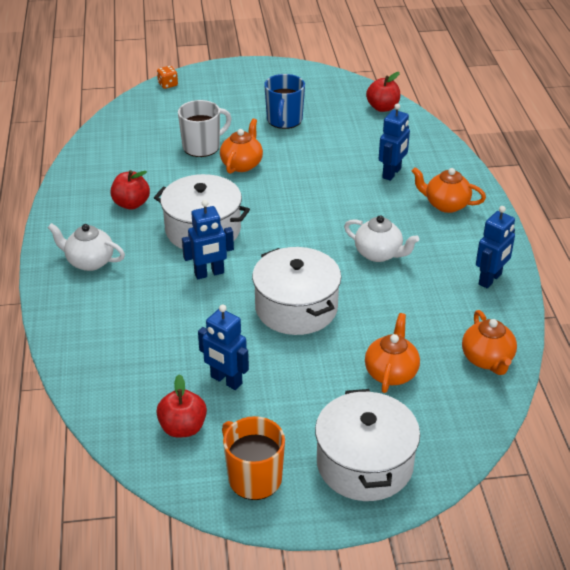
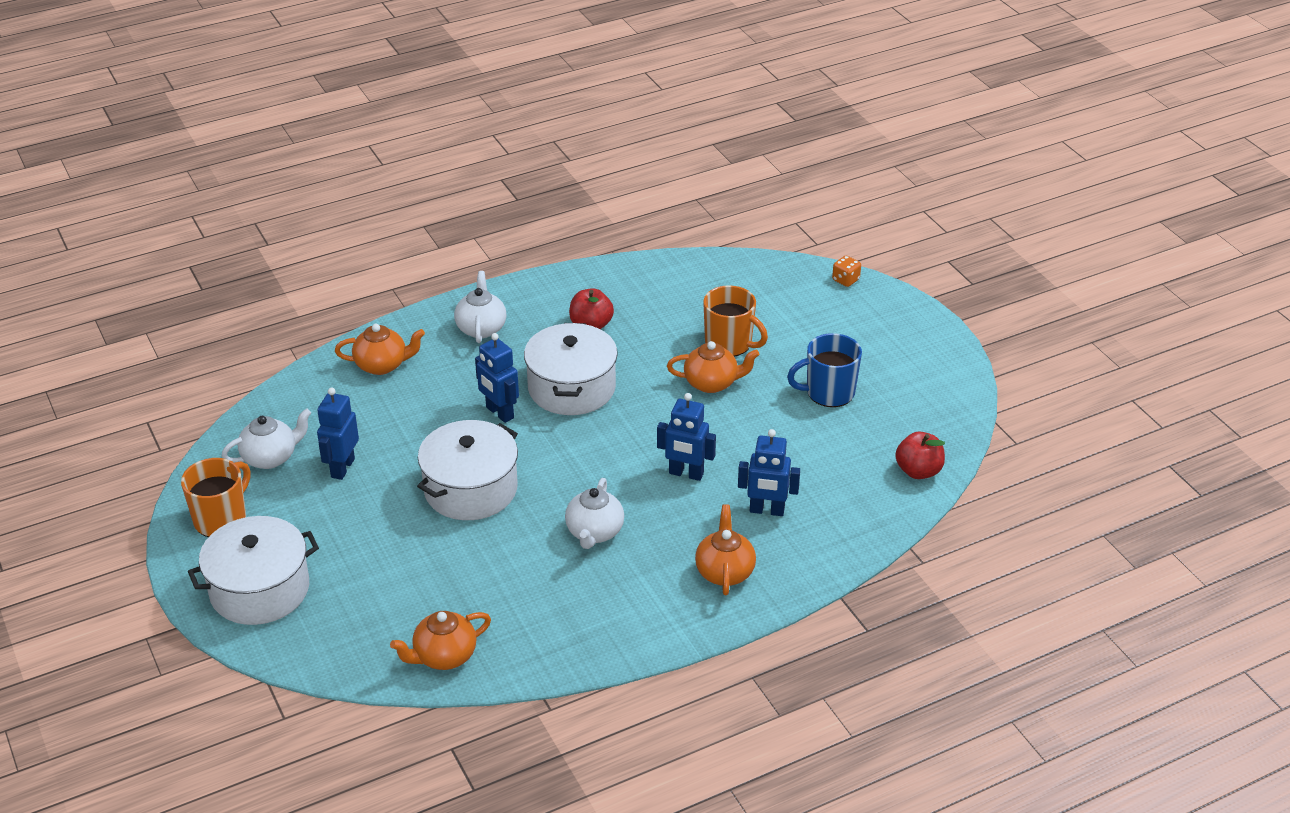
camera: 70 degrees right, 0 degrees up
(183, 428) = (270, 457): red apple -> white teapot
(202, 146) = (730, 344): white mug -> orange mug
(391, 373) = (395, 583): orange teapot -> orange teapot (382, 365)
(490, 279) = (590, 637): blue robot -> blue robot (686, 474)

